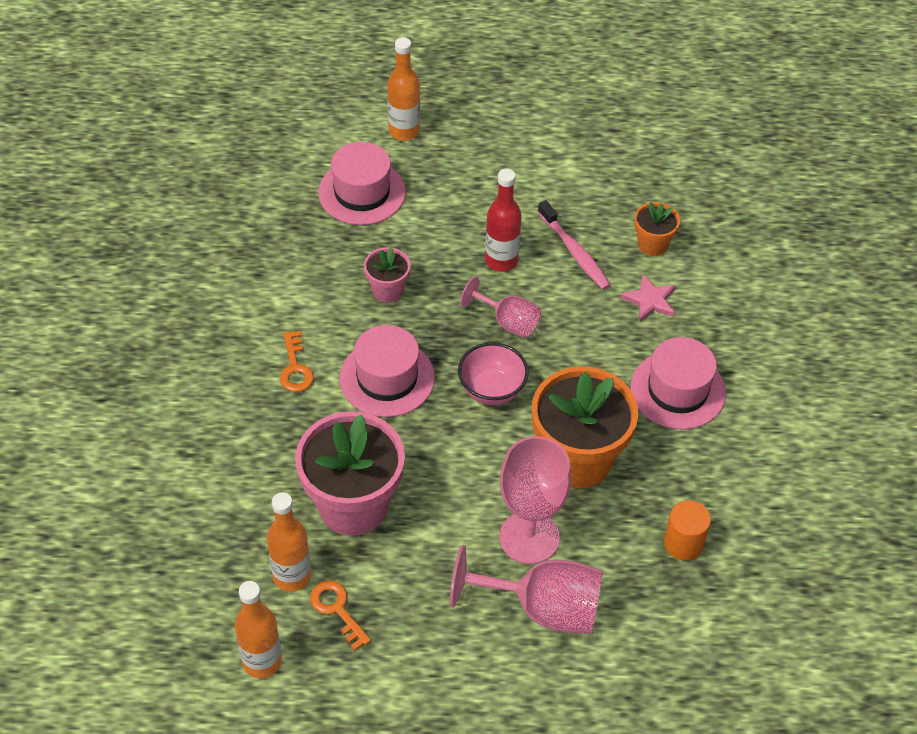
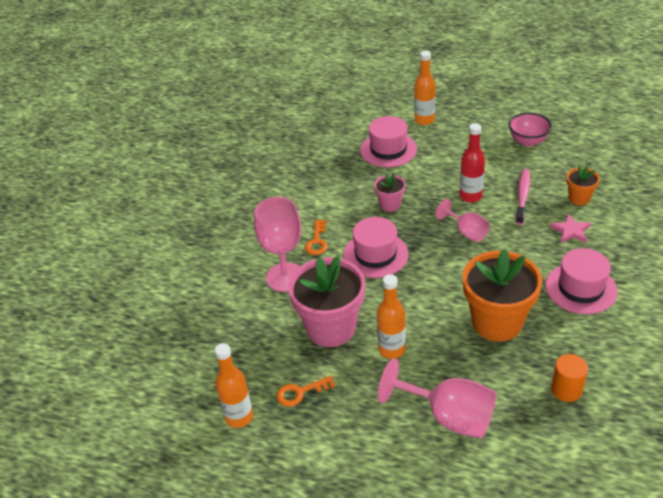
camera: 20 degrees right, 10 degrees down
(292, 576) = (276, 365): orange bottle -> orange bottle (391, 349)
(337, 610) = (300, 392): orange key -> orange key turned 90 degrees counterclockwise
(492, 390) = (445, 271): pink bowl -> pink bowl (528, 141)
(529, 537) = (450, 367): pink goblet -> pink goblet (285, 277)
(574, 251) = (522, 196): pink toothbrush -> pink toothbrush turned 150 degrees counterclockwise

